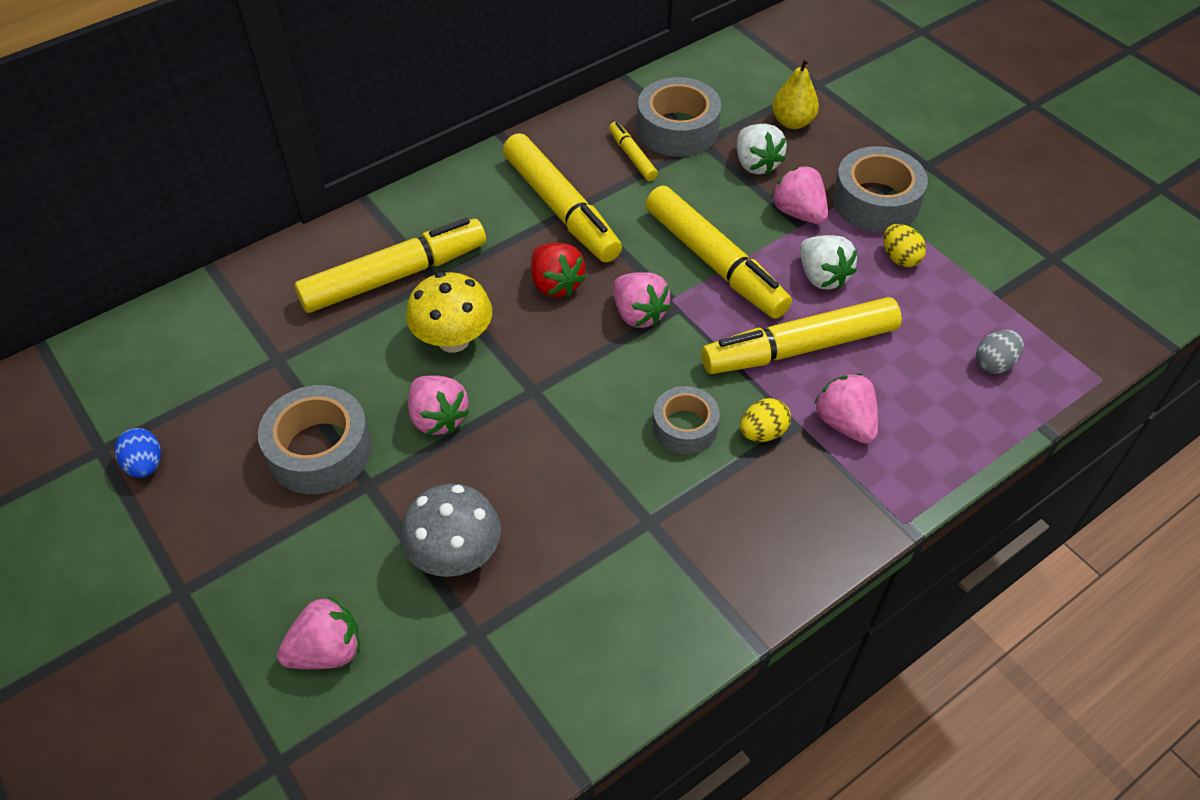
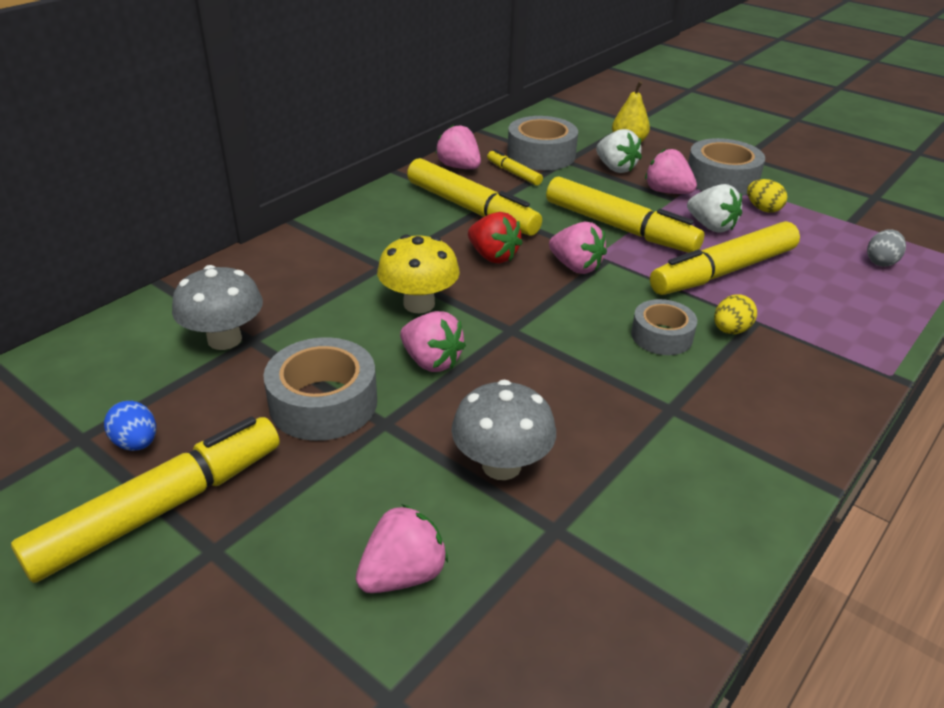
camera: 15 degrees left, 15 degrees down
(252, 354) = (224, 339): none -> grey mushroom
(394, 276) = (343, 268): yellow marker -> yellow marker (161, 508)
(845, 423) = (793, 314): pink strawberry -> pink strawberry (459, 167)

